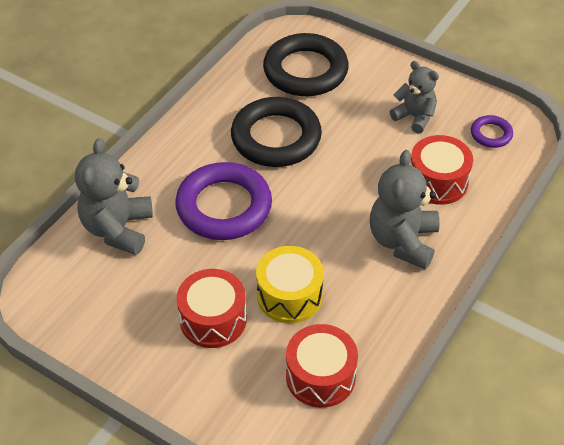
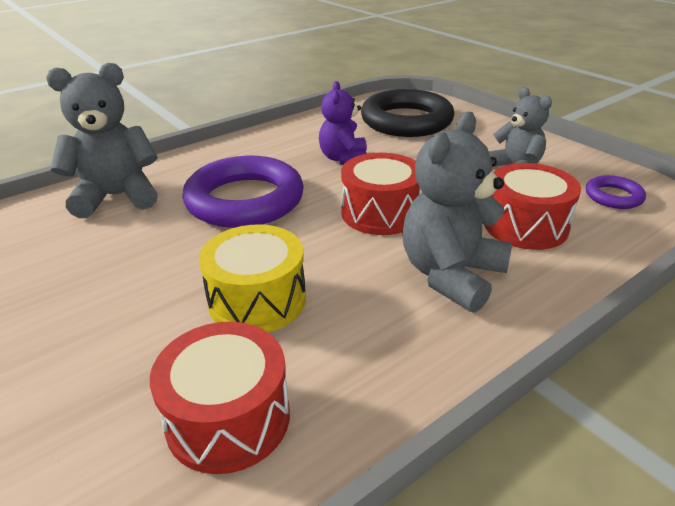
camera: 20 degrees right, 15 degrees down
(118, 229) = (117, 197): grey teddy bear -> grey teddy bear turned 45 degrees clockwise
(213, 319) = (138, 302): red drum -> red drum (380, 213)
(276, 137) = (344, 159): black ring -> purple teddy bear

